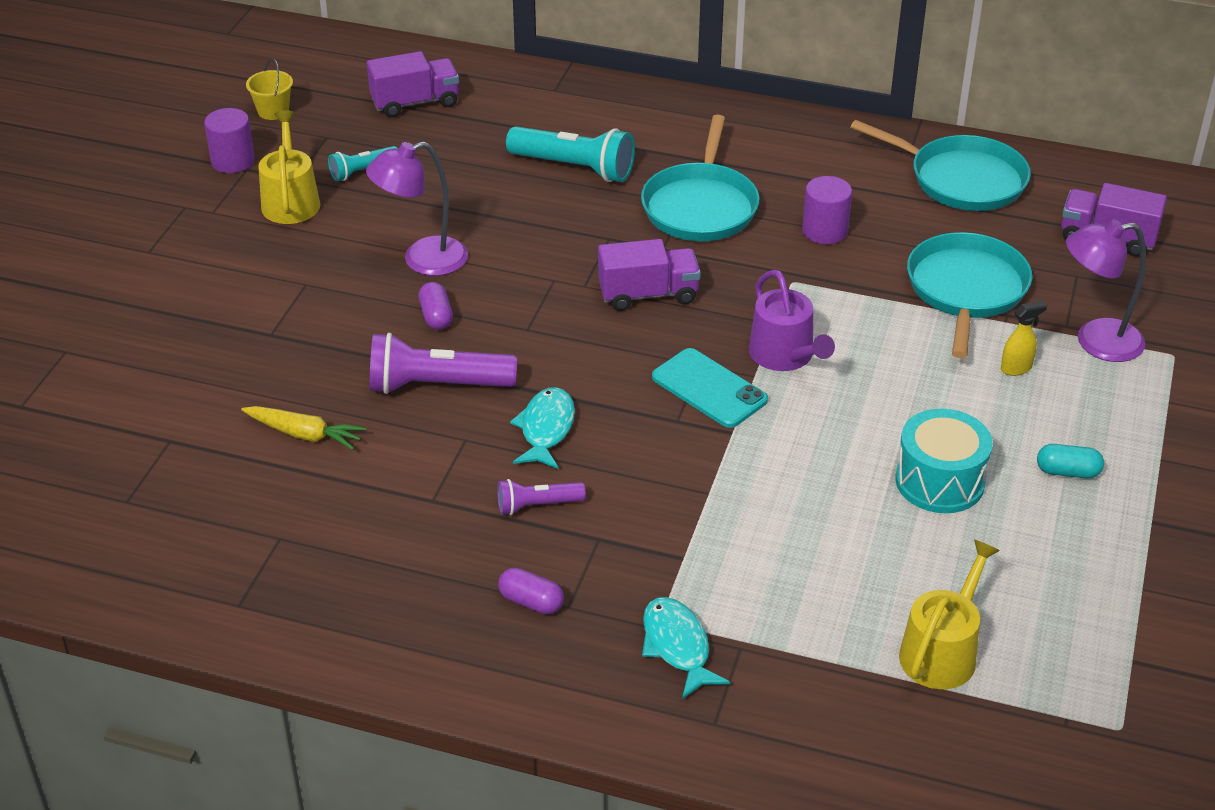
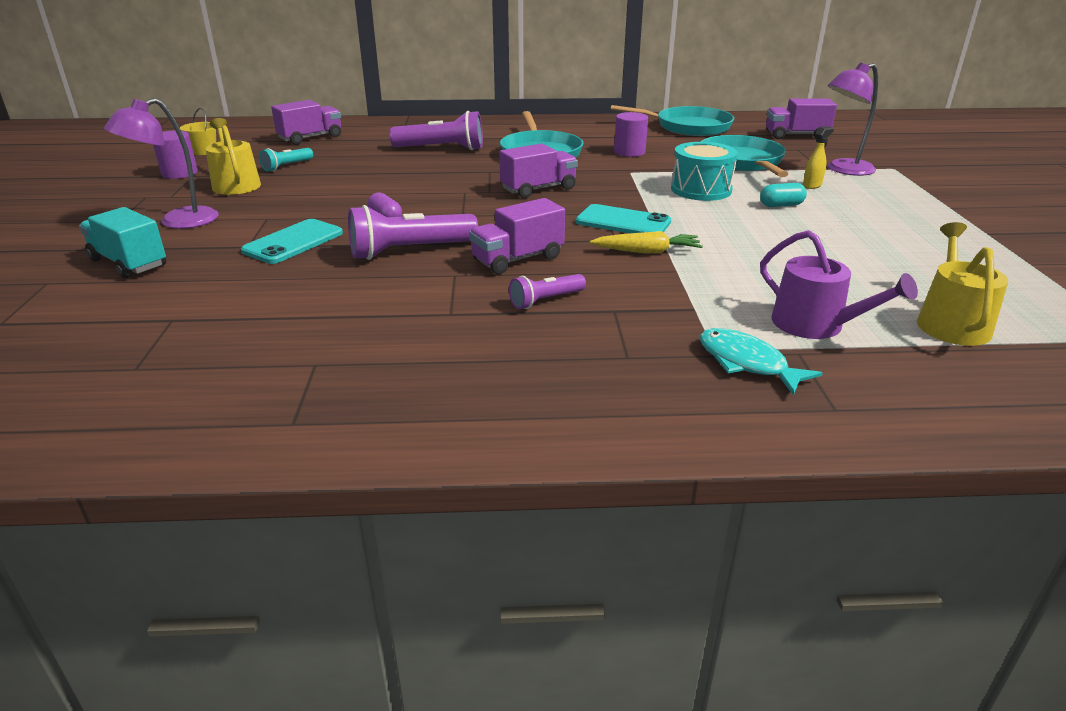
camera: 20 degrees left, 10 degrees down
(146, 336) = (129, 263): none -> turquoise truck
(304, 434) = (306, 295): yellow carrot -> yellow carrot (647, 252)
(320, 338) = (293, 242): none -> turquoise phone
(422, 260) = (357, 196): purple lamp -> purple lamp (178, 222)
(531, 602) = (591, 360): purple capsule -> none
(546, 429) = (517, 259): turquoise fish -> purple truck
(574, 168) = (442, 149): turquoise flashlight -> purple flashlight
(785, 355) = (659, 201): purple watering can -> purple watering can (815, 325)
(939, 481) = (830, 238): turquoise drum -> turquoise drum (701, 190)
(1067, 472) = (904, 221): turquoise capsule -> turquoise capsule (781, 205)

